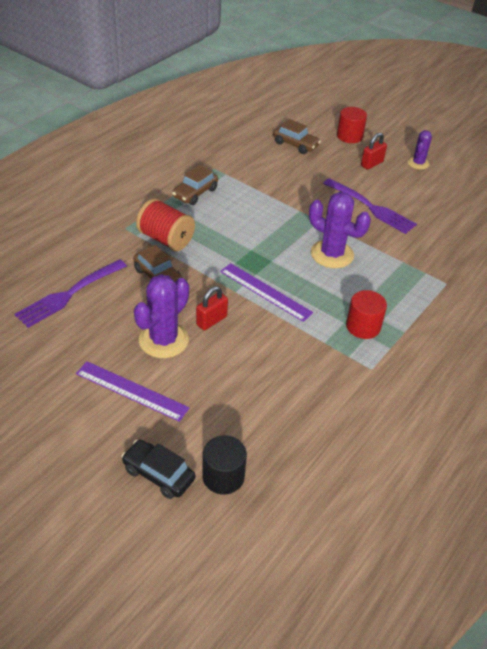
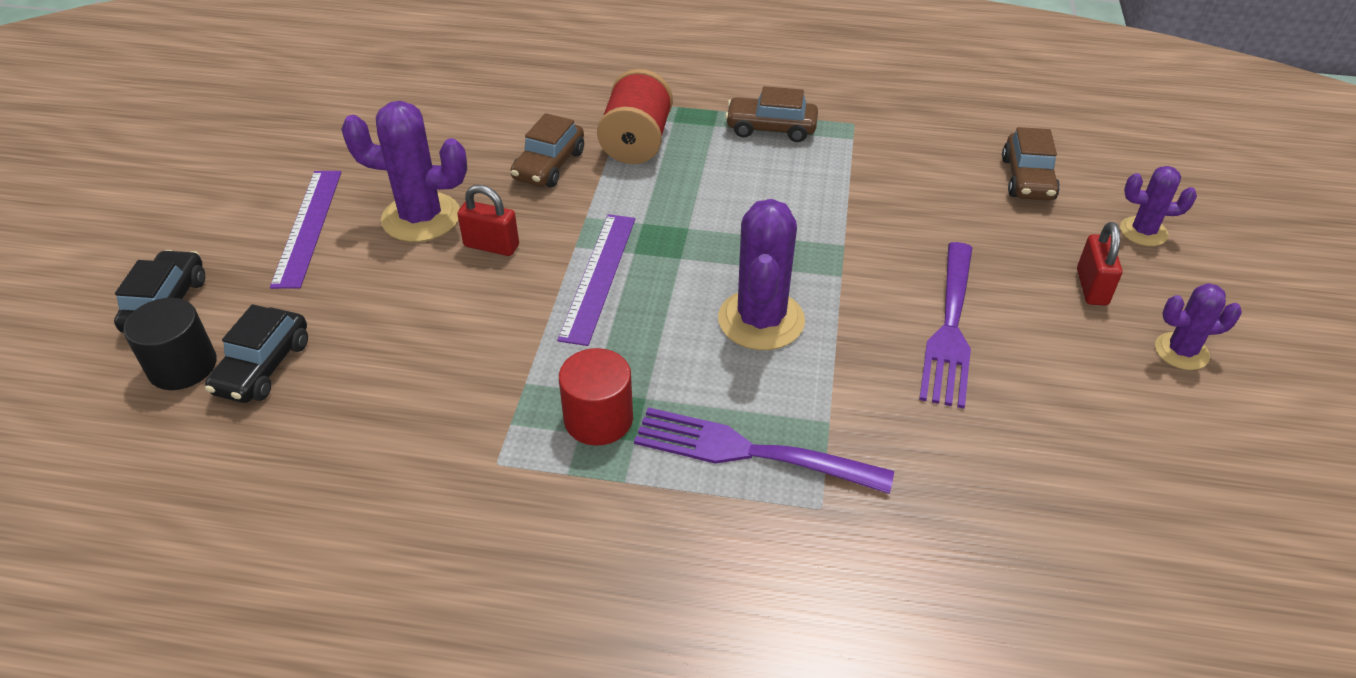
camera: 65 degrees right, 0 degrees up
(69, 294) = (457, 112): purple fork -> purple fork (751, 452)
(248, 440) = (263, 367): none -> black car
(349, 136) = (1143, 232): red cylinder -> purple cactus
(372, 164) = (1091, 287): red padlock -> red padlock turned 75 degrees clockwise

